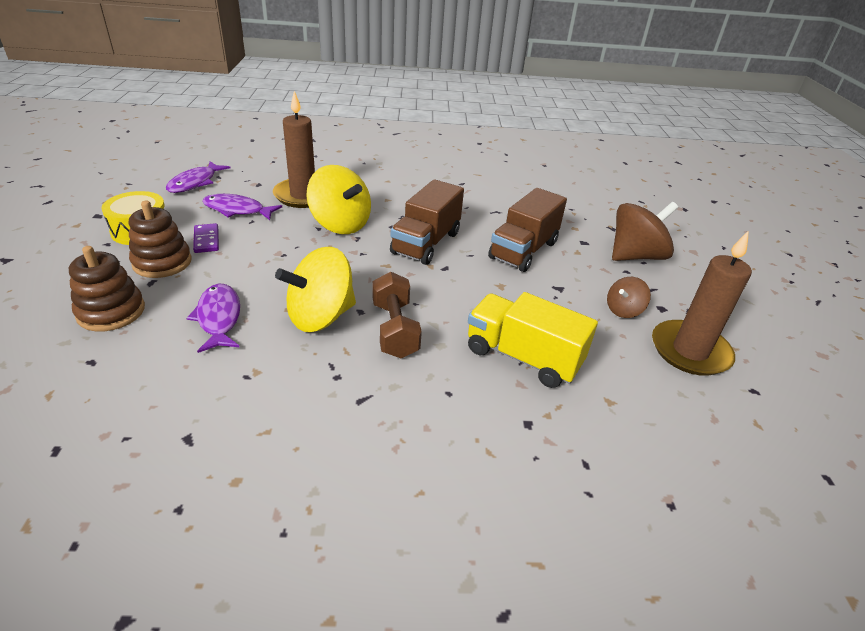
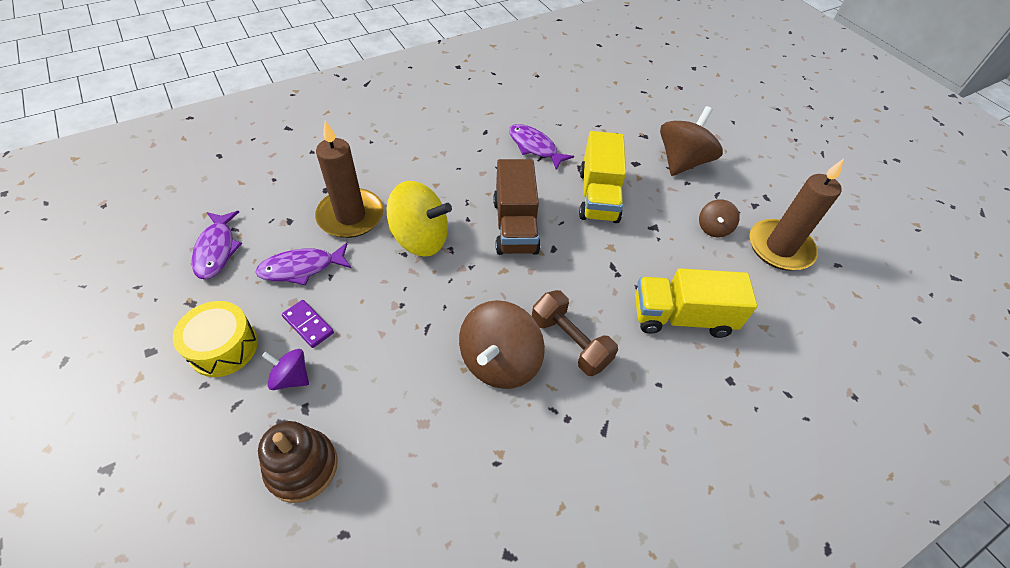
camera: 30 degrees left, 15 degrees up
(162, 262) = (291, 377): brown stacking toy -> purple spinning top
(219, 318) = (413, 414): purple fish -> purple fish (534, 147)
(320, 316) = (499, 361): yellow spinning top -> brown spinning top
(523, 250) = (598, 196): brown truck -> yellow truck

